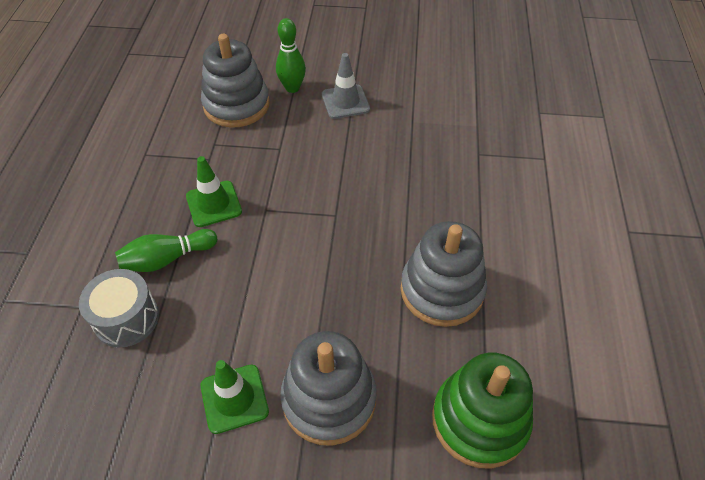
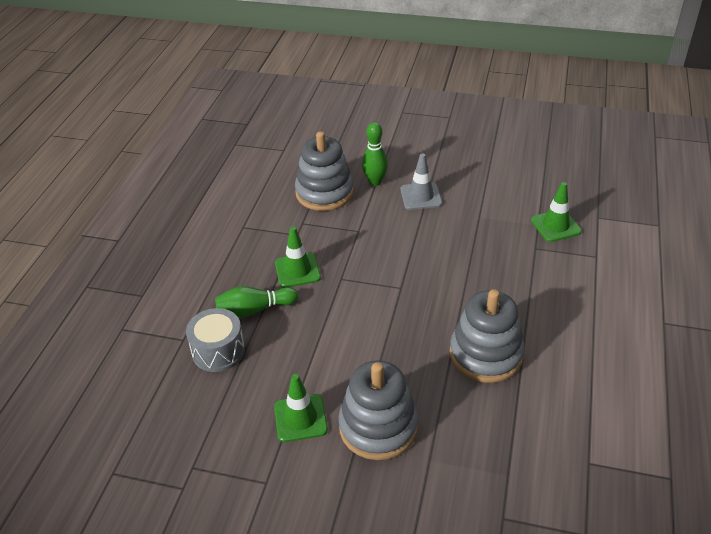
camera: 10 degrees right, 10 degrees down
(479, 420) = (503, 455): green stacking toy -> none
(496, 126) = (555, 226): none -> green traffic cone

